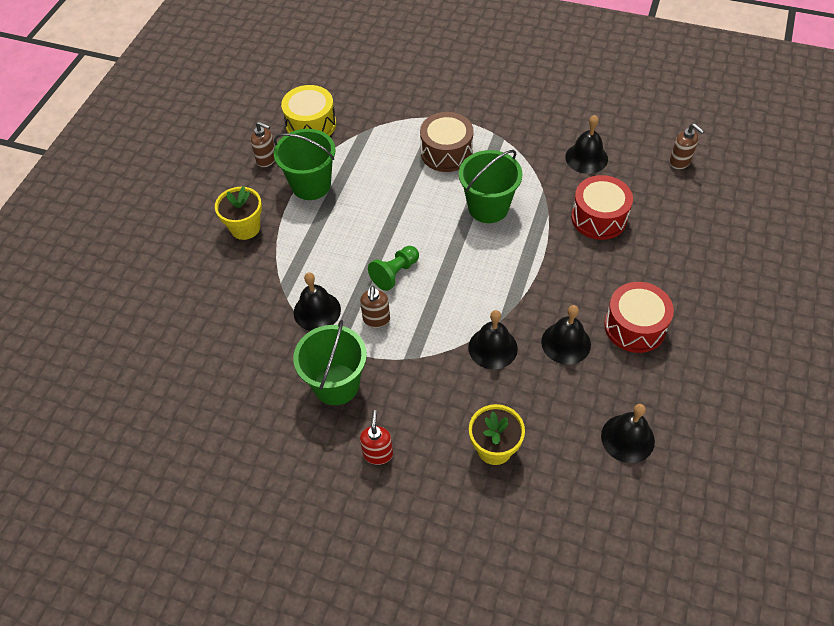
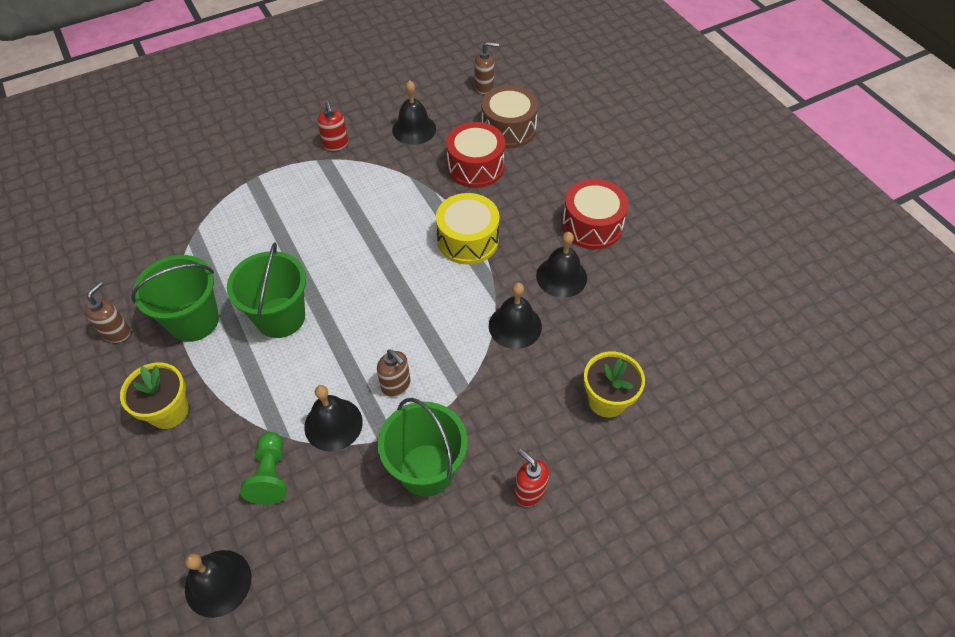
camera: 50 degrees left, 0 degrees up
(267, 159) = (117, 332): brown soap dispenser -> brown soap dispenser turned 45 degrees counterclockwise
(311, 124) = (128, 268): yellow drum -> yellow drum (468, 240)
(395, 273) = (366, 334): green pawn -> green pawn (270, 475)
(446, 152) = (293, 202): brown drum -> brown drum (508, 129)
(488, 207) = (382, 221): green bucket -> green bucket (280, 317)
(518, 131) = (336, 144): none -> red soap dispenser
(627, 438) = (680, 308): black bell -> black bell (218, 583)

